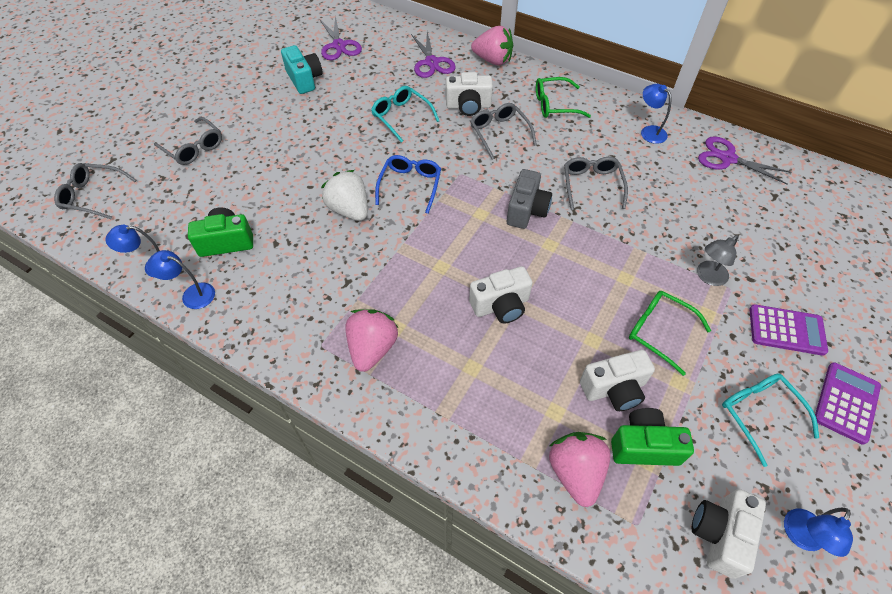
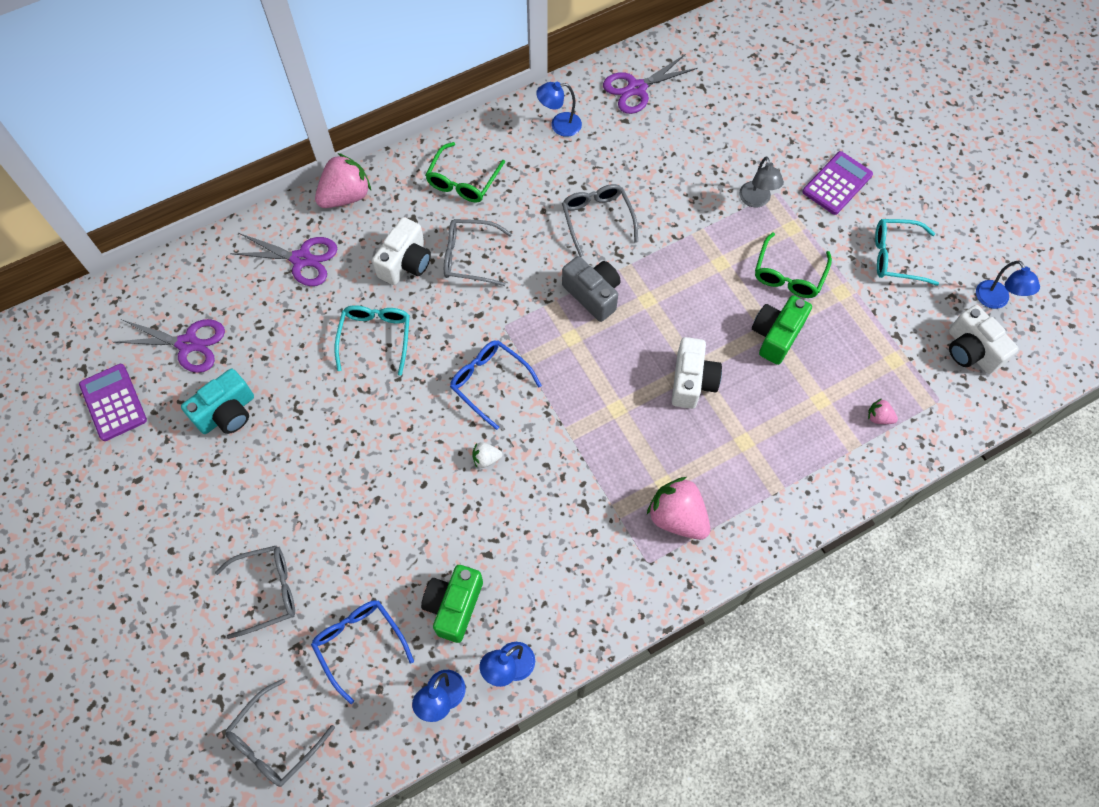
camera: 60 degrees left, 10 degrees up
(176, 206) = (360, 644): none -> blue glasses
(304, 79) = (227, 413): turquoise camera -> turquoise camera turned 135 degrees clockwise
(349, 210) = (486, 459): white strawberry -> white strawberry, size x0.47
(402, 117) = (375, 338): turquoise glasses -> turquoise glasses turned 105 degrees clockwise
(575, 472) = (879, 417): pink strawberry -> pink strawberry, size x0.47
(592, 185) = (597, 220): grey glasses -> grey glasses turned 45 degrees clockwise
(614, 389) = (822, 343): white camera -> none
(644, 446) = (882, 354): green camera -> green camera (776, 335)
(659, 332) = (789, 274): green glasses -> green glasses turned 45 degrees counterclockwise
(846, 402) = (916, 193): purple calculator -> purple calculator (113, 402)

